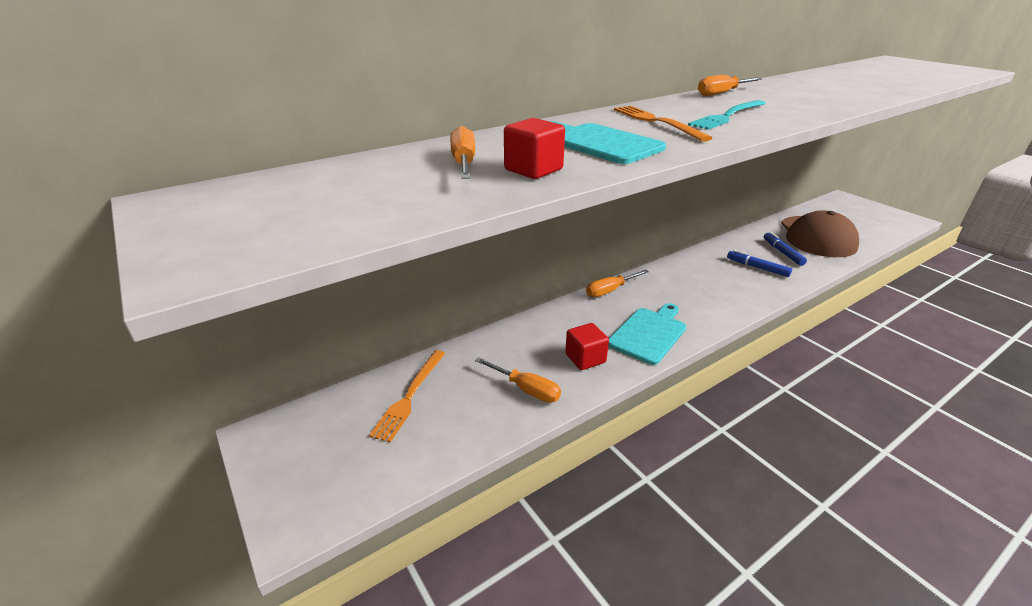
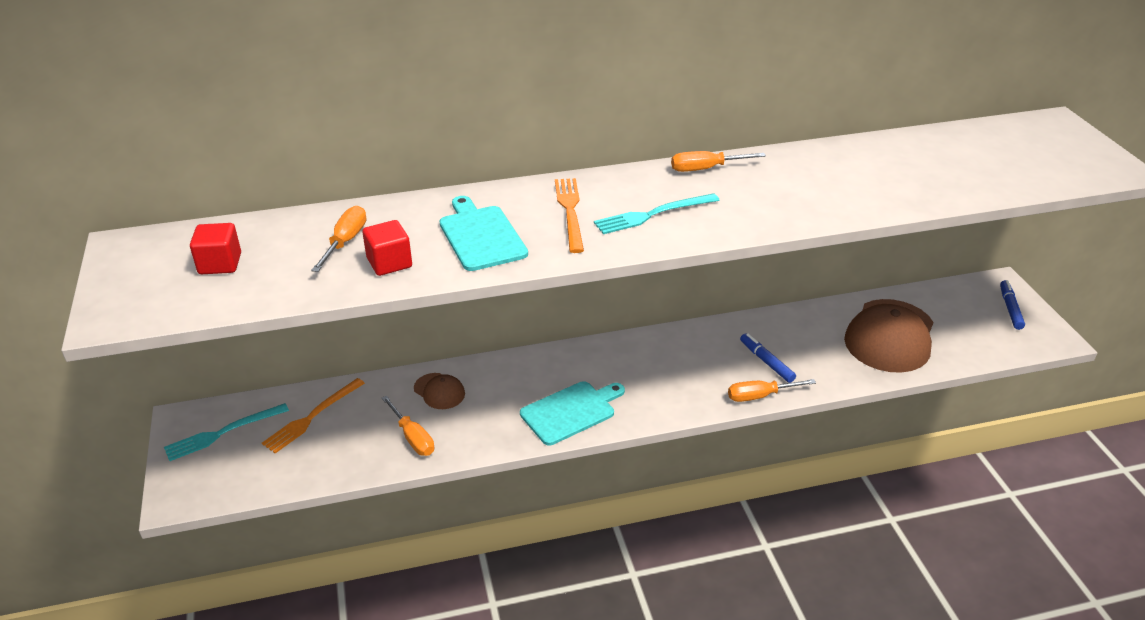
camera: 20 degrees right, 5 degrees up
(316, 437) = (223, 433): none -> turquoise fork
(521, 344) = (439, 391): none -> brown cap
(585, 358) = (488, 421): red cube -> red cube (220, 264)
(609, 290) = (572, 352): orange screwdriver -> orange screwdriver (759, 396)
(782, 252) = (820, 348): blue marker -> blue marker (1010, 308)

